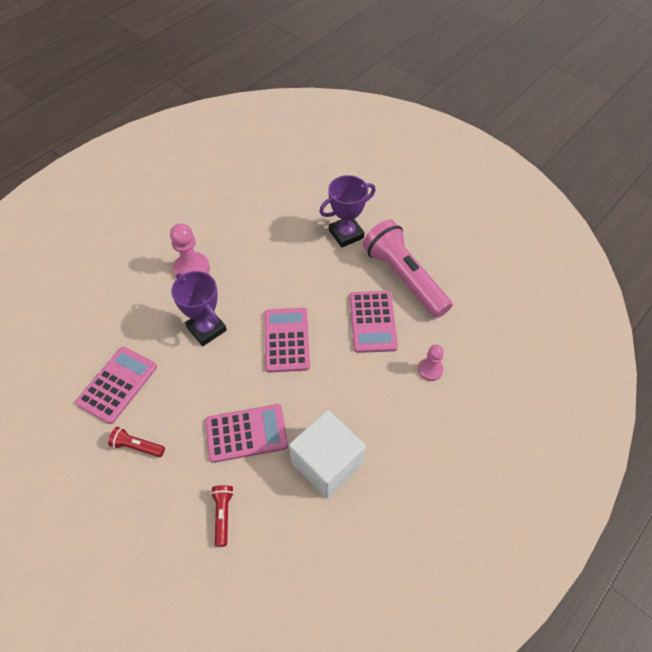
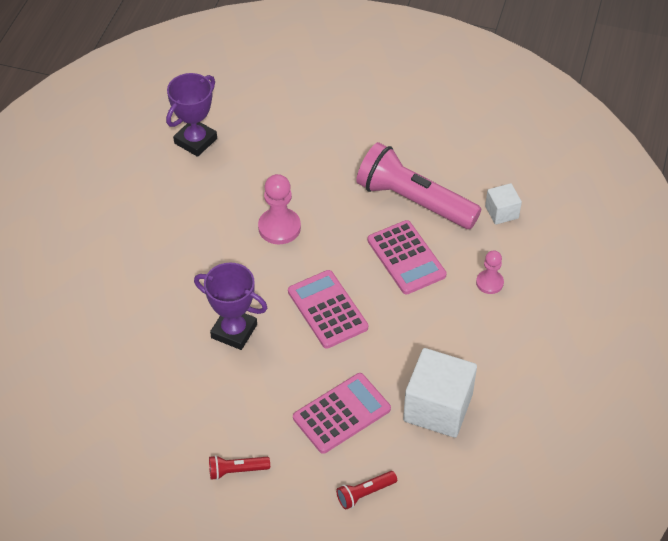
camera: 25 degrees left, 5 degrees down
(117, 385) = (174, 423): pink calculator -> none
(192, 269) = (175, 276): pink pawn -> pink pawn (279, 227)
(223, 515) = (365, 493): red flashlight -> red flashlight turned 90 degrees counterclockwise
(346, 234) = (325, 176): purple trophy -> purple trophy (195, 141)
(472, 313) = (501, 212): none -> white cube

